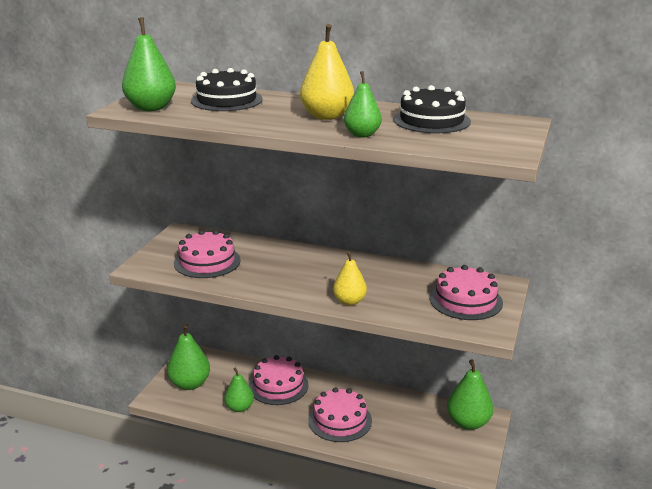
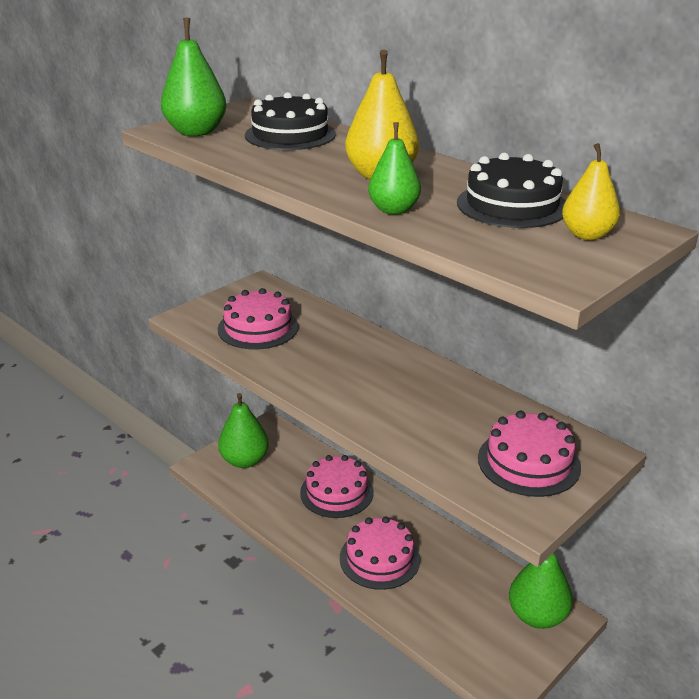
camera: 25 degrees right, 5 degrees up
(239, 408) = (278, 506): green pear -> none
(349, 301) = (378, 422): yellow pear -> yellow pear (587, 235)

